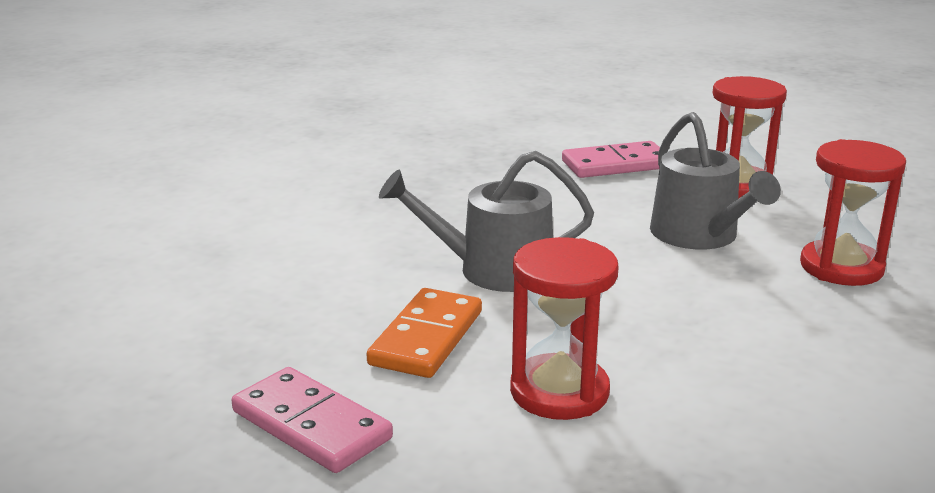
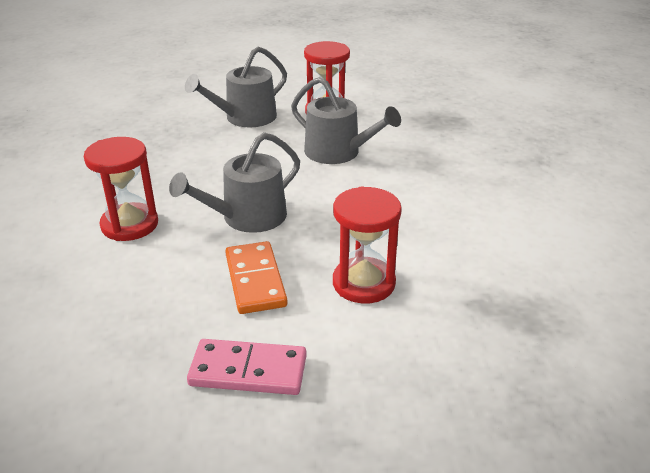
camera: 35 degrees left, 10 degrees up
(616, 164) = (245, 118): pink domino -> grey watering can
(841, 267) = (424, 149): red hourglass -> red hourglass (129, 225)

